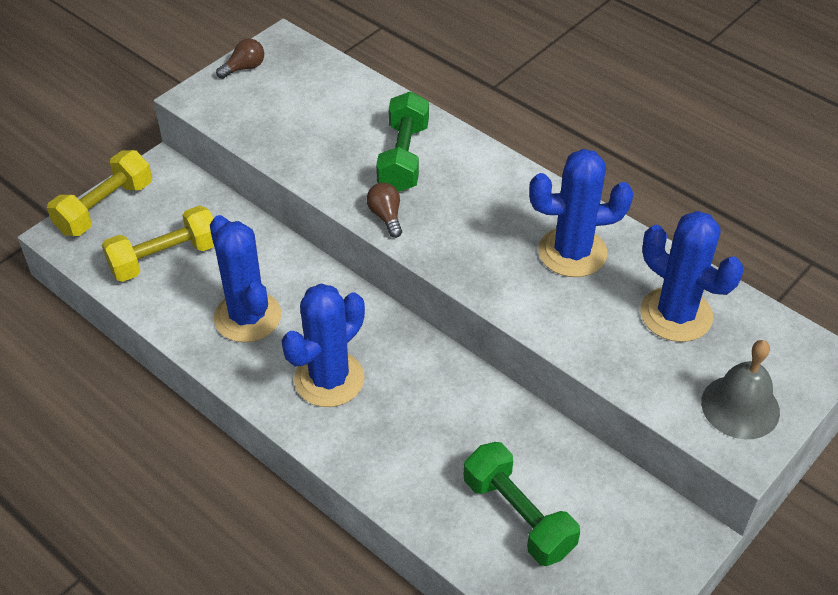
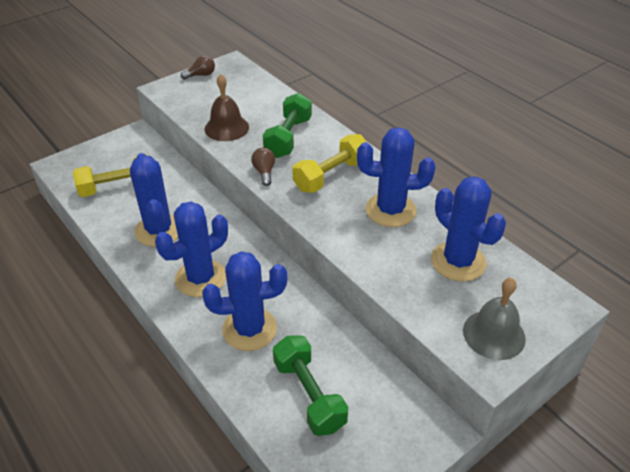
camera: 10 degrees right, 5 degrees down
(105, 208) = (91, 153): yellow dumbbell -> yellow dumbbell (331, 176)
(310, 152) = (226, 128): none -> brown bell
(417, 441) = (249, 329): none -> blue cactus

